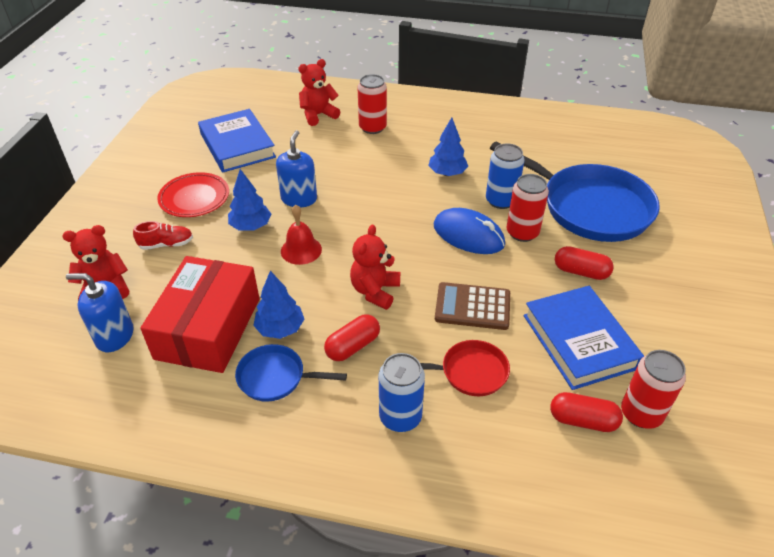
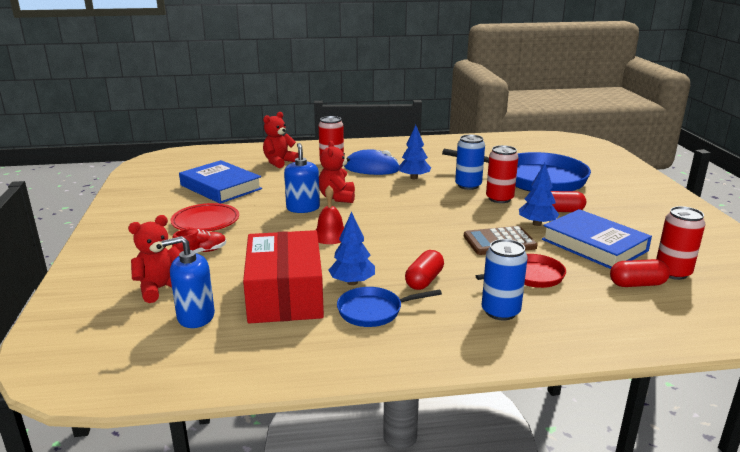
camera: 20 degrees left, 20 degrees down
(251, 226) = (273, 229): blue tree -> blue tree (537, 224)
(375, 291) = (414, 247): red teddy bear -> red teddy bear (337, 197)
(468, 235) = (460, 206): blue mouse -> blue mouse (371, 168)

